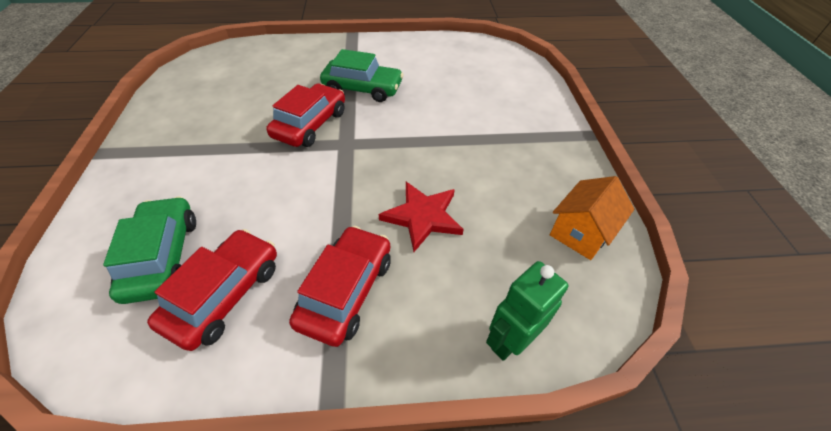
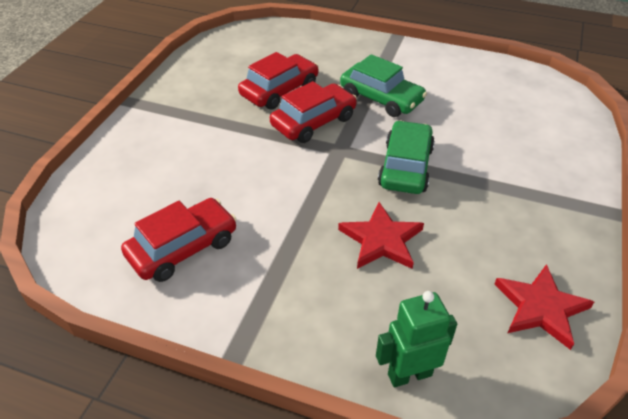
camera: 25 degrees right, 5 degrees down
(163, 256) = (147, 202): green car -> green car (405, 167)
(346, 291) = (281, 280): red car -> red car (279, 90)
(581, 232) = (540, 307): orange house -> red star

